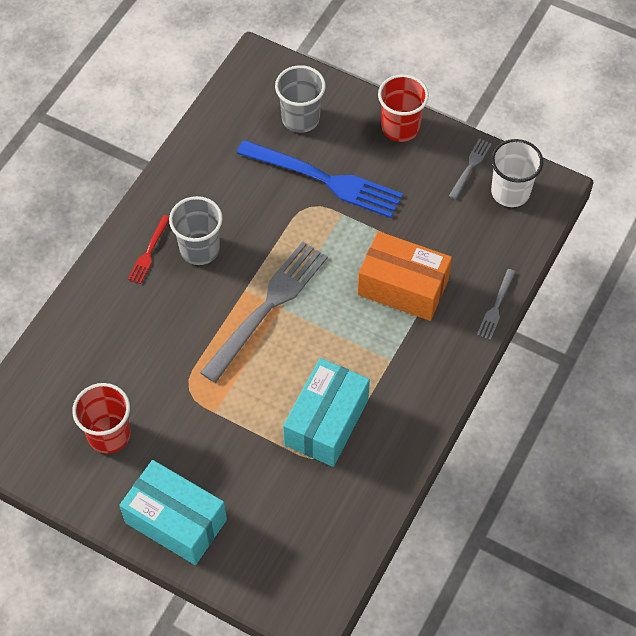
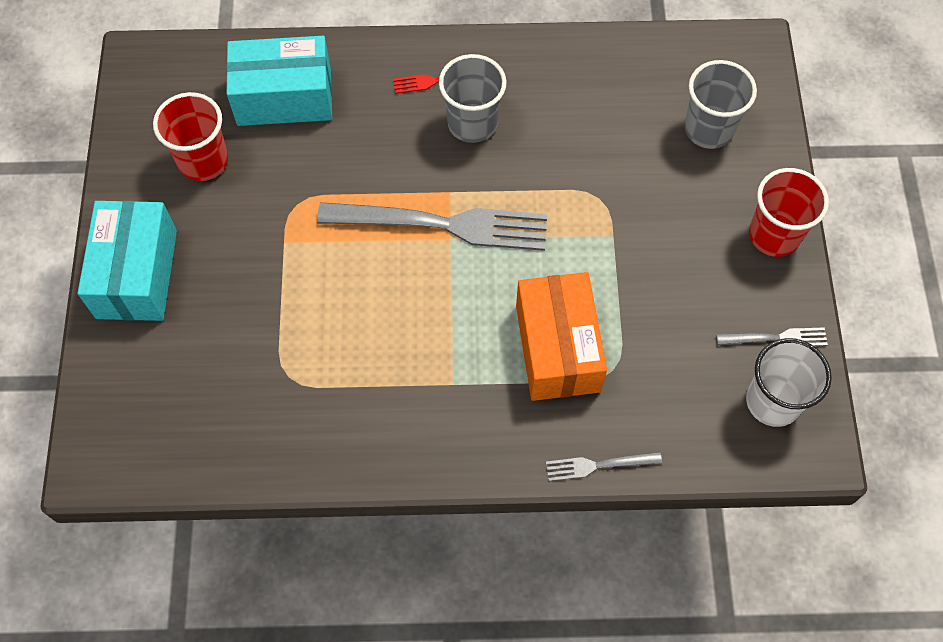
camera: 60 degrees right, 5 degrees up
(326, 180) = (645, 196): blue fork -> none
(326, 422) = (334, 357): turquoise box -> turquoise box (284, 97)

